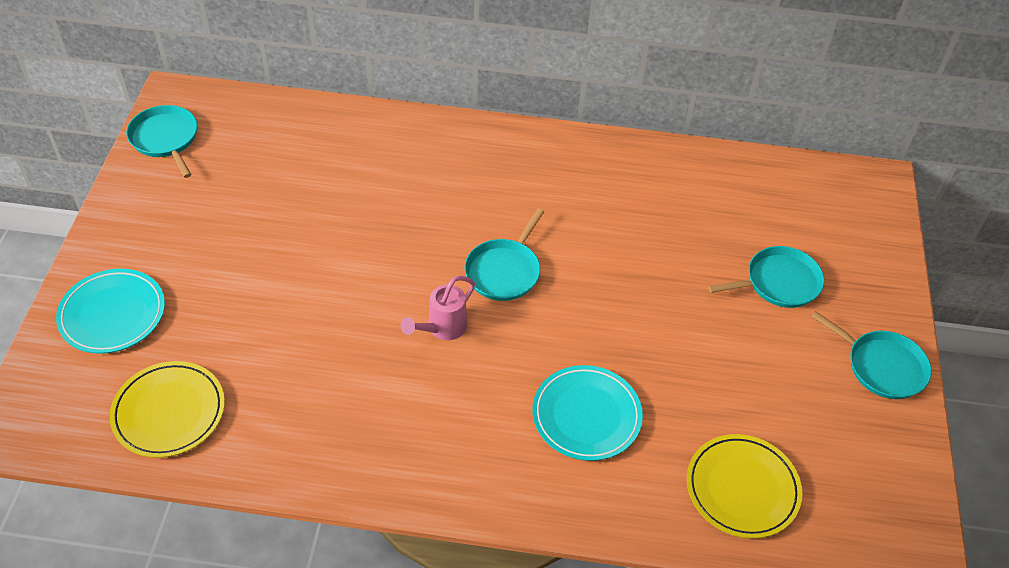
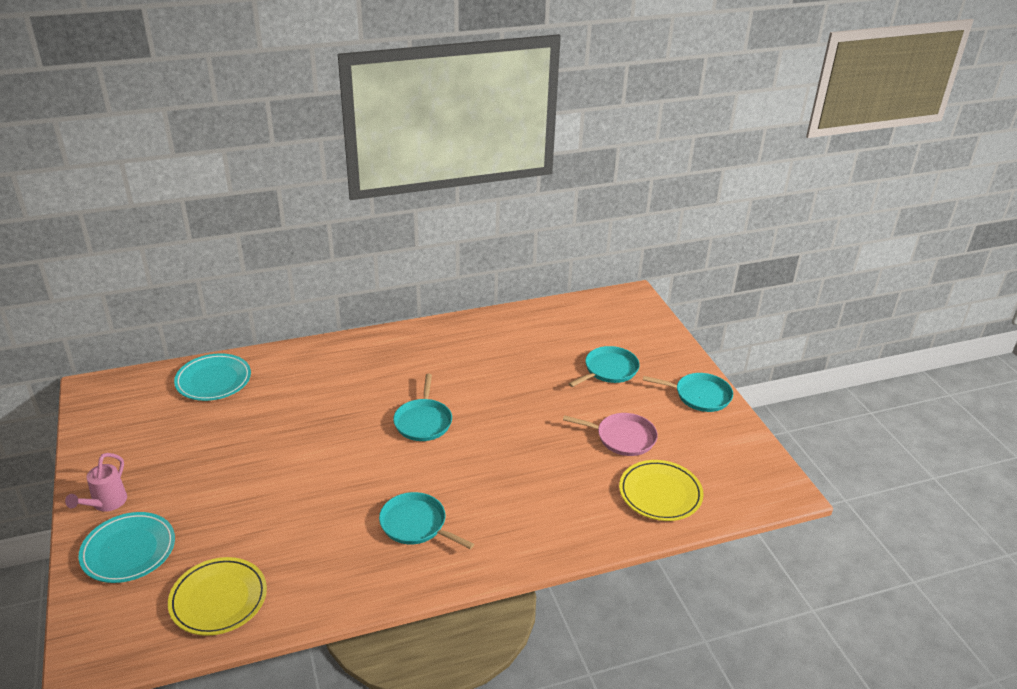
camera: 25 degrees left, 15 degrees down
(165, 139) = (102, 419): turquoise pan -> turquoise pan (416, 524)
(442, 329) = (400, 471): pink watering can -> pink watering can (105, 504)
(586, 415) = (534, 488): turquoise plate -> turquoise plate (213, 380)
(739, 388) = (622, 437): none -> pink pan

